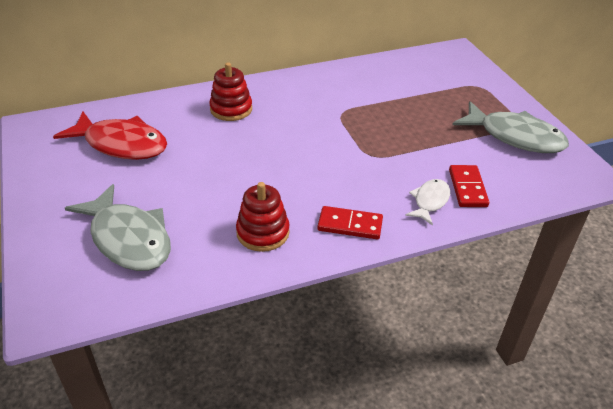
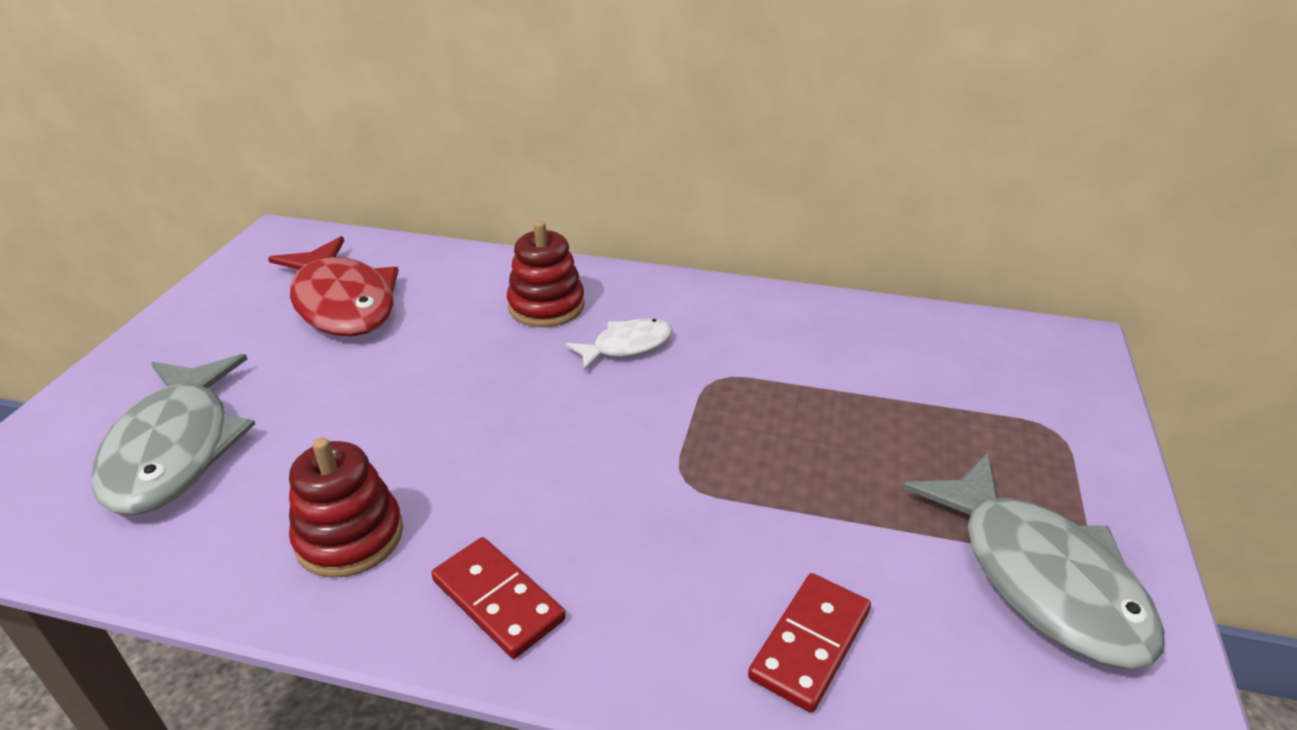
camera: 35 degrees right, 5 degrees down
(430, 201) = (698, 632): white fish -> white fish (627, 346)

